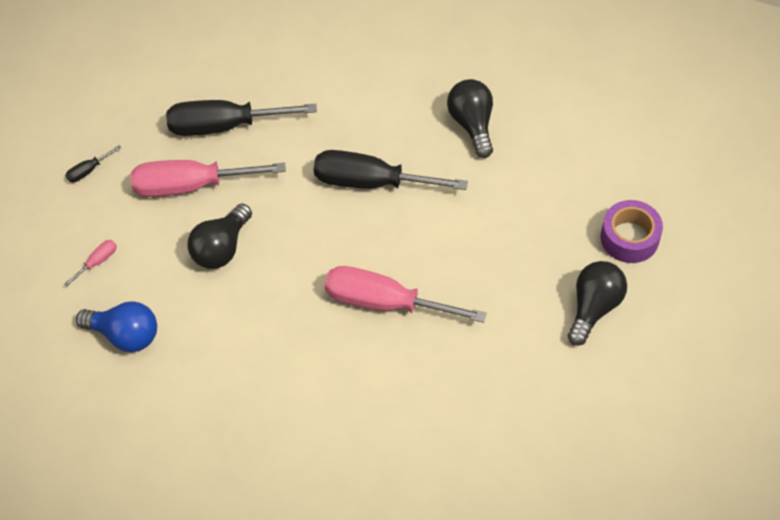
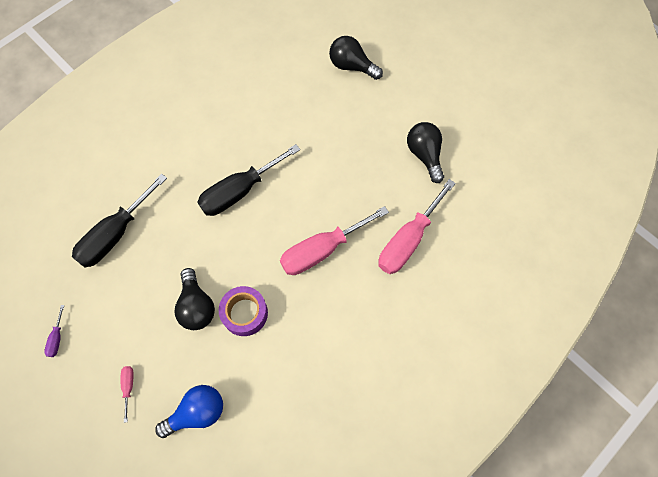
camera: 50 degrees left, 10 degrees up
(88, 170) = (57, 338): black screwdriver -> purple screwdriver
(191, 185) = (135, 287): pink screwdriver -> pink screwdriver (408, 240)
(472, 124) = (259, 112): black light bulb -> black light bulb (352, 66)
(629, 238) = (401, 104): purple tape -> purple tape (245, 313)

